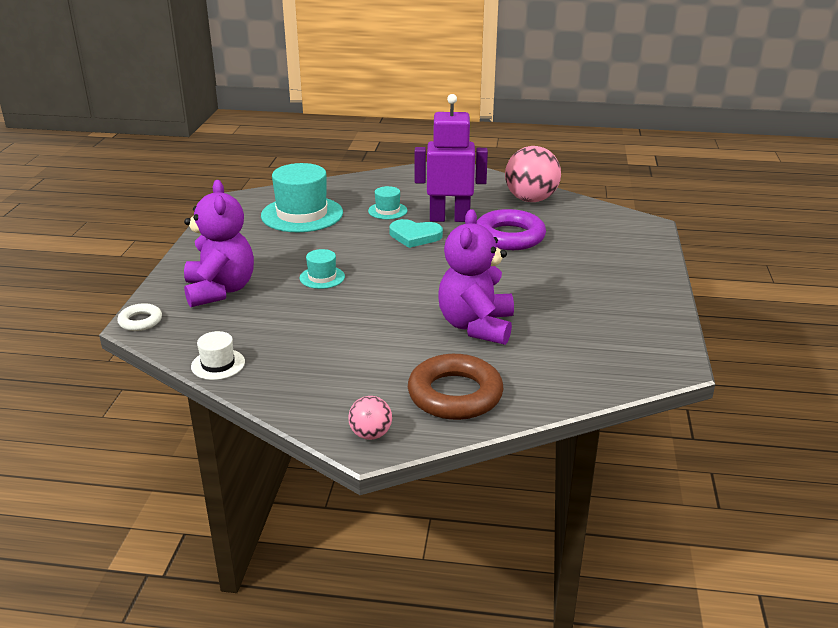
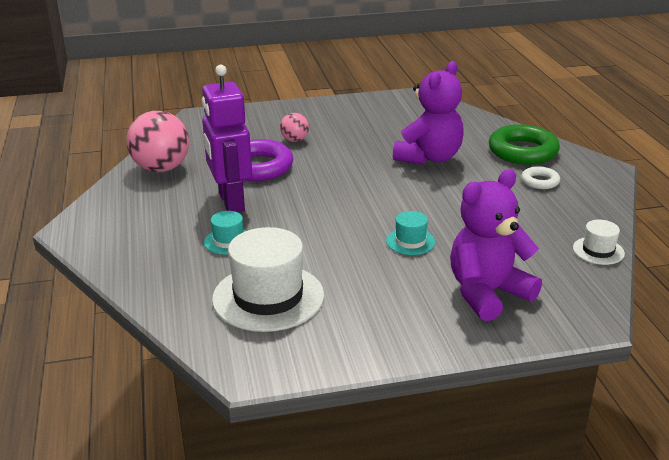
camera: 110 degrees left, 0 degrees up
(140, 321) = (588, 321): white ring -> white ring (540, 181)
(302, 214) = (268, 297): turquoise hat -> white hat
(370, 434) = (597, 169): pink ball -> pink ball (294, 140)
(415, 236) = (285, 212): turquoise heart -> none
(455, 394) = (523, 151): brown ring -> green ring
(476, 326) = (429, 158): purple teddy bear -> purple teddy bear turned 45 degrees counterclockwise

